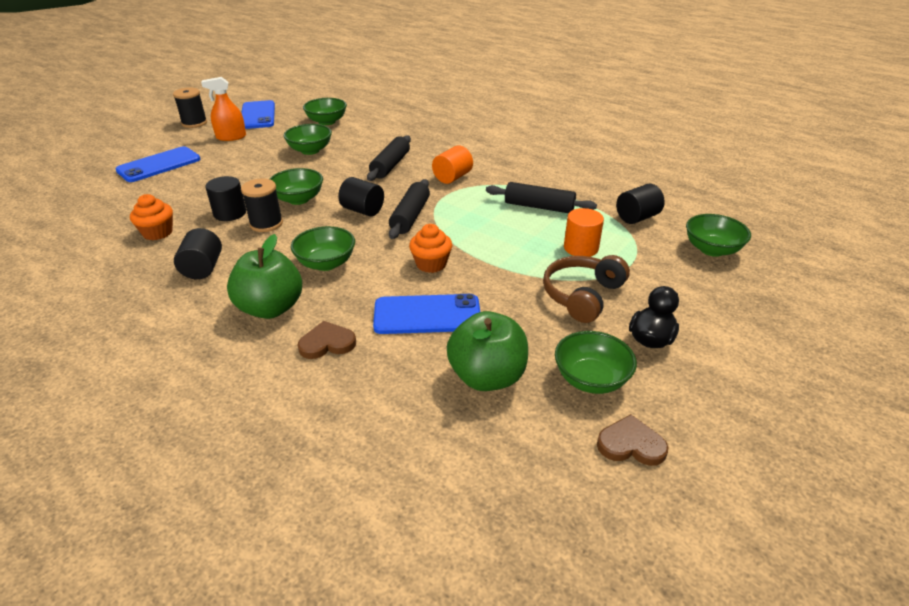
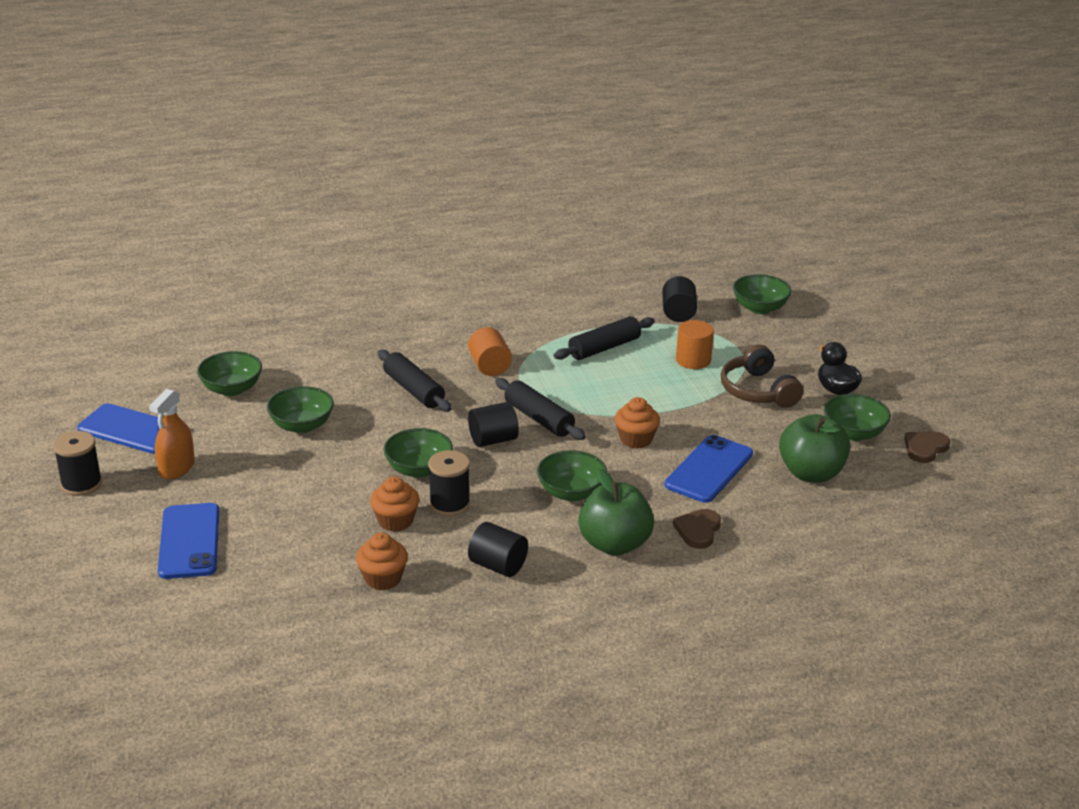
camera: 55 degrees left, 5 degrees down
(230, 213) = (395, 521): black cylinder -> orange cupcake

